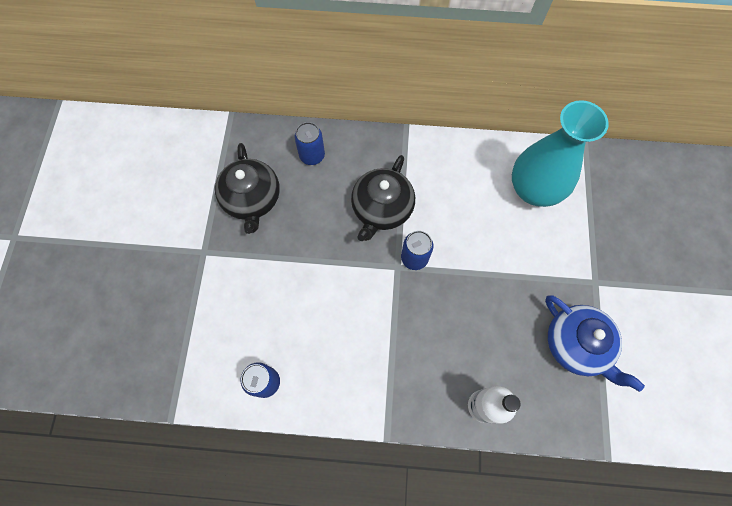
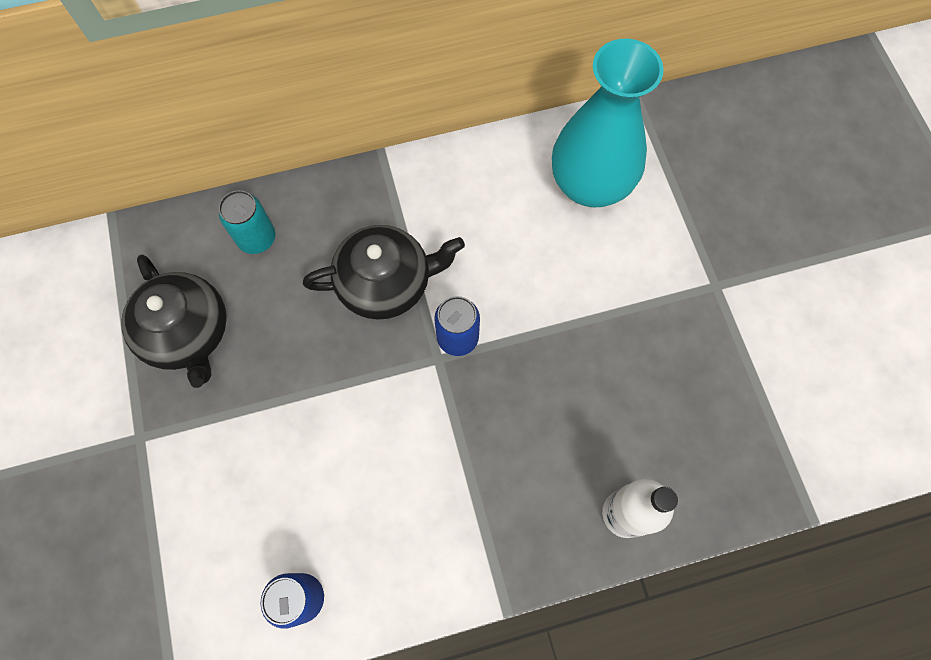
camera: 20 degrees left, 0 degrees up
(312, 155) = (257, 238): blue can -> turquoise can
(381, 209) = (386, 282): black teapot -> black teapot turned 105 degrees counterclockwise
(576, 345) = (721, 381): blue teapot -> none

